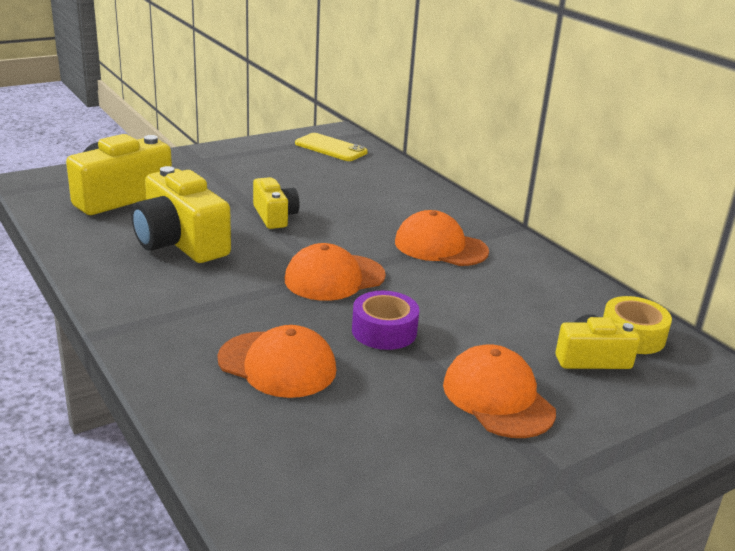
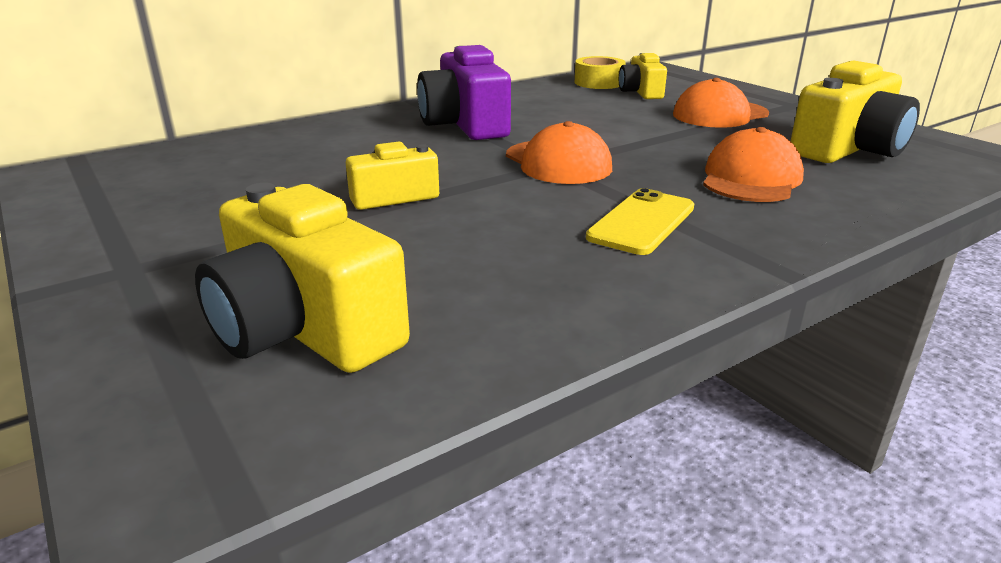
camera: 90 degrees left, 0 degrees up
(180, 242) = (495, 250): yellow camera -> yellow camera (848, 149)
(331, 148) = (128, 174): yellow phone -> yellow phone (641, 222)
(384, 331) = (652, 143): purple tape -> none
(440, 246) = (465, 125): orange cap -> purple camera

